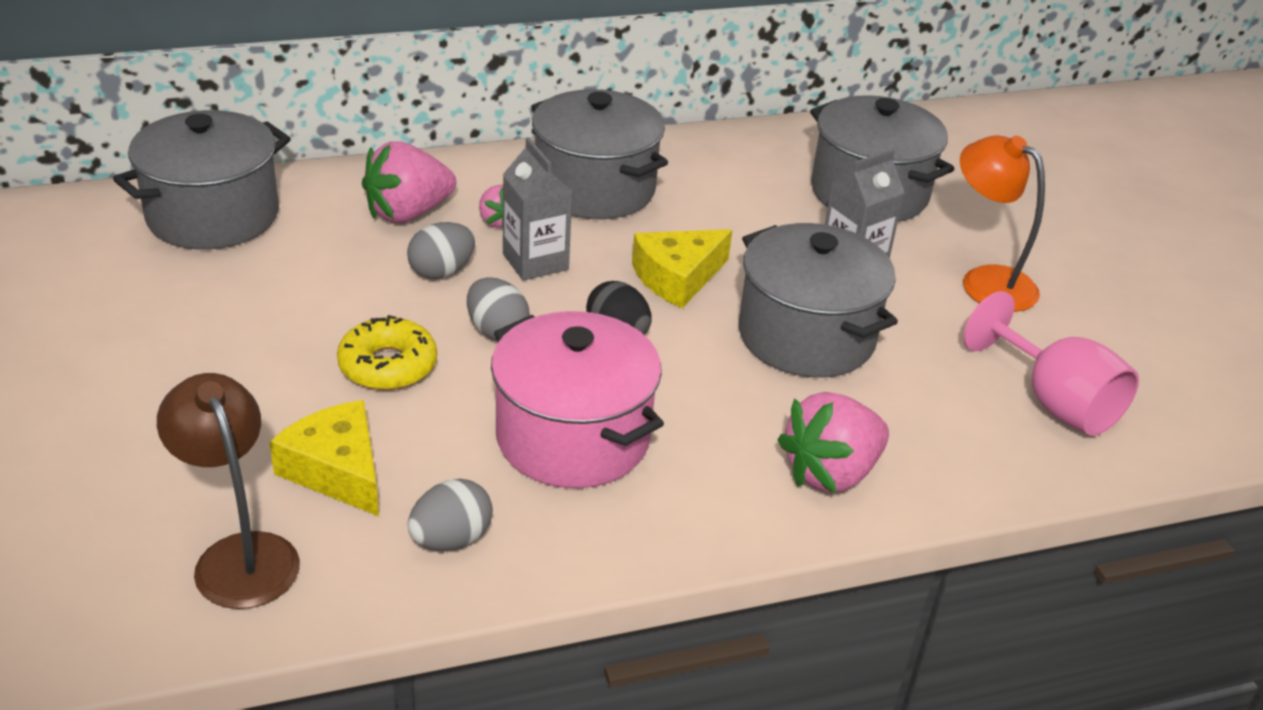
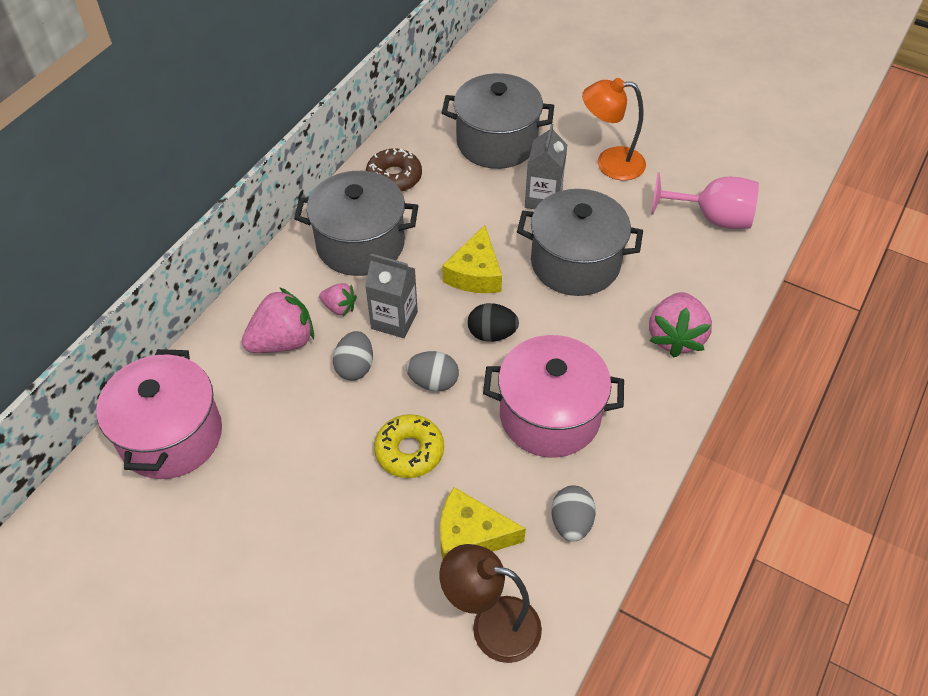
camera: 40 degrees left, 15 degrees up
(213, 216) = (171, 436): grey pot -> pink pot
(408, 213) = (283, 341): pink strawberry -> pink strawberry turned 135 degrees counterclockwise
(710, 160) = (394, 177): none -> brown donut

